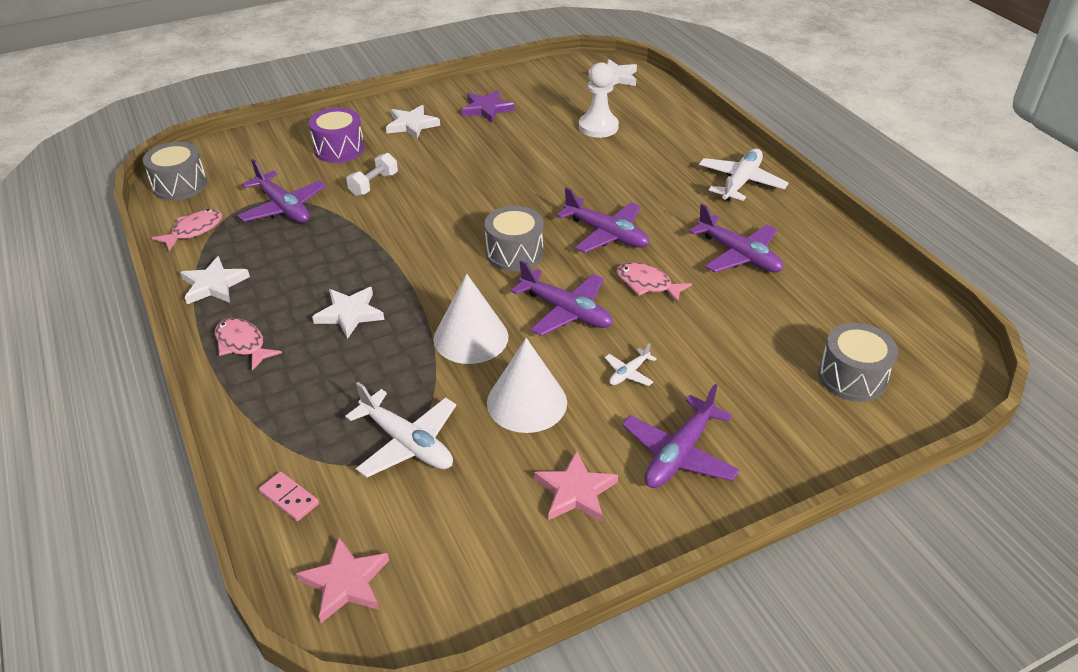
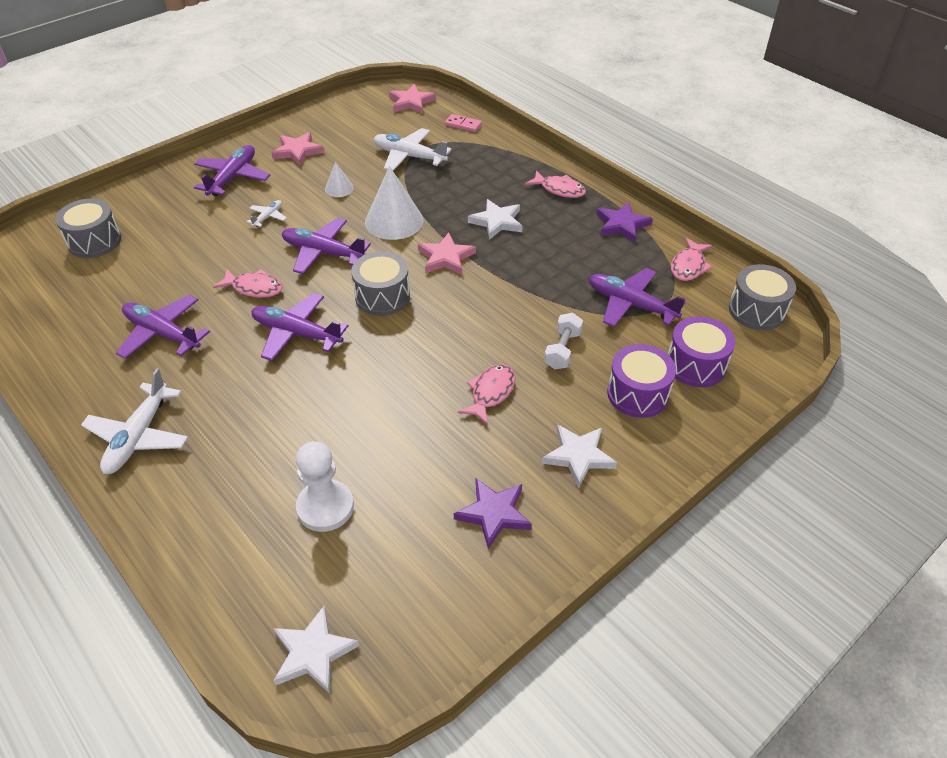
camera: 165 degrees right, 5 degrees up
(214, 285) = (622, 224): white star -> purple star
(276, 158) = (696, 365): none -> purple drum
(431, 282) = (446, 257): none -> pink star
(452, 166) = (491, 393): none -> pink fish
(527, 402) = (339, 188): white cone -> white cone, size x0.51

